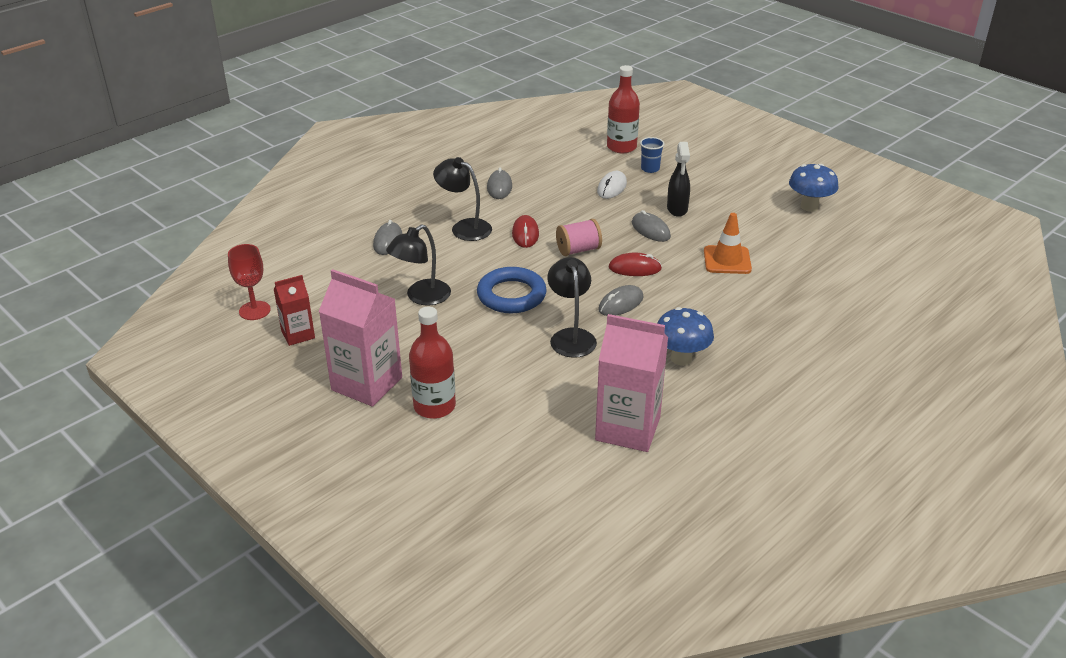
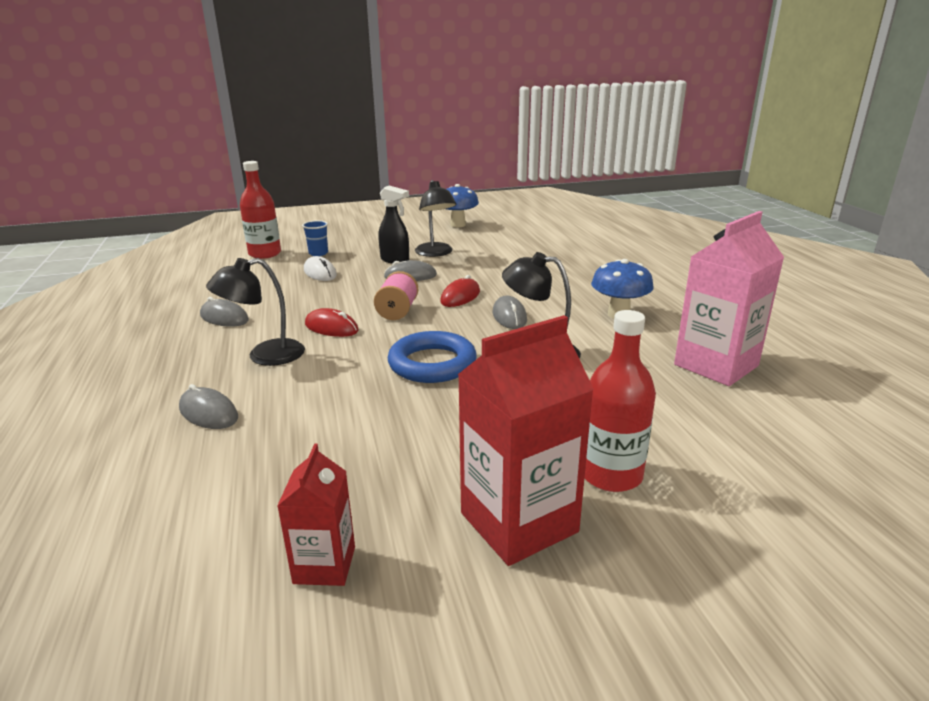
camera: 60 degrees left, 10 degrees down
(254, 310) = (192, 605): red goblet -> none
(367, 384) = (519, 522): pink carton -> red carton
(421, 297) = (365, 421): black lamp -> black lamp (436, 253)
(727, 260) = (493, 263): orange traffic cone -> none

